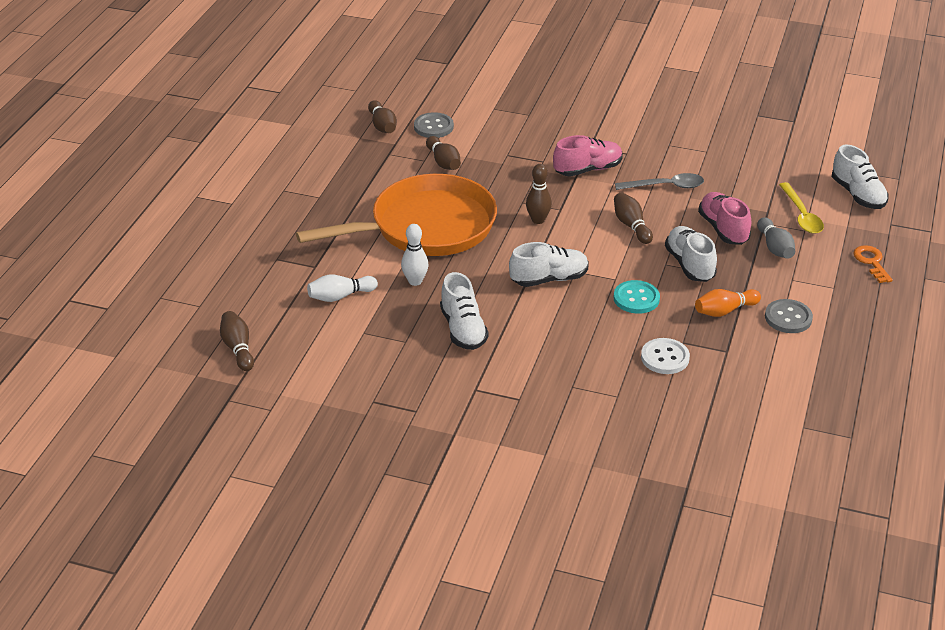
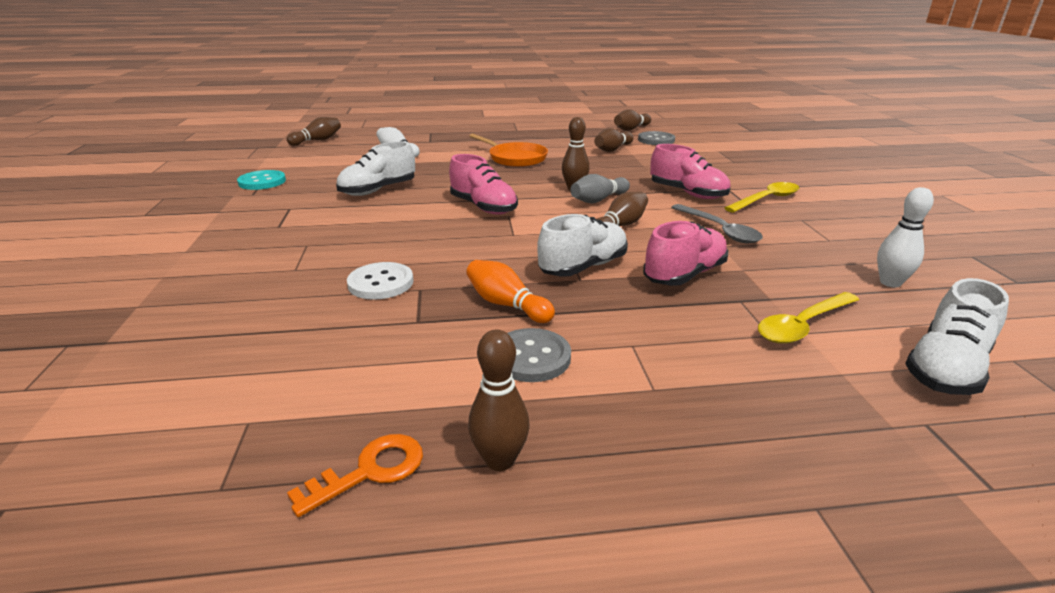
camera: 65 degrees right, 10 degrees down
(415, 281) = (436, 167): white bowling pin -> white bowling pin (890, 283)
(426, 227) = (515, 158): orange pan -> orange pan, size x0.51
(549, 279) = (483, 207): white shoe -> pink shoe
(624, 141) = (766, 199): none -> yellow spoon
(636, 298) = (486, 249): turquoise button -> turquoise button (262, 182)
(775, 247) = (693, 317): grey bowling pin -> grey bowling pin (598, 200)
(866, 350) = (500, 460): none -> brown bowling pin
(871, 262) = (775, 419): orange key -> orange key (370, 471)

